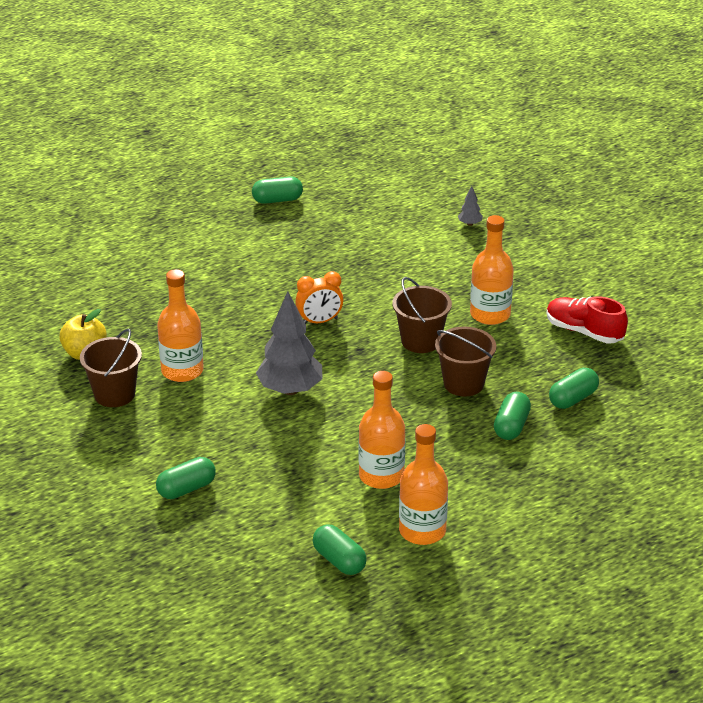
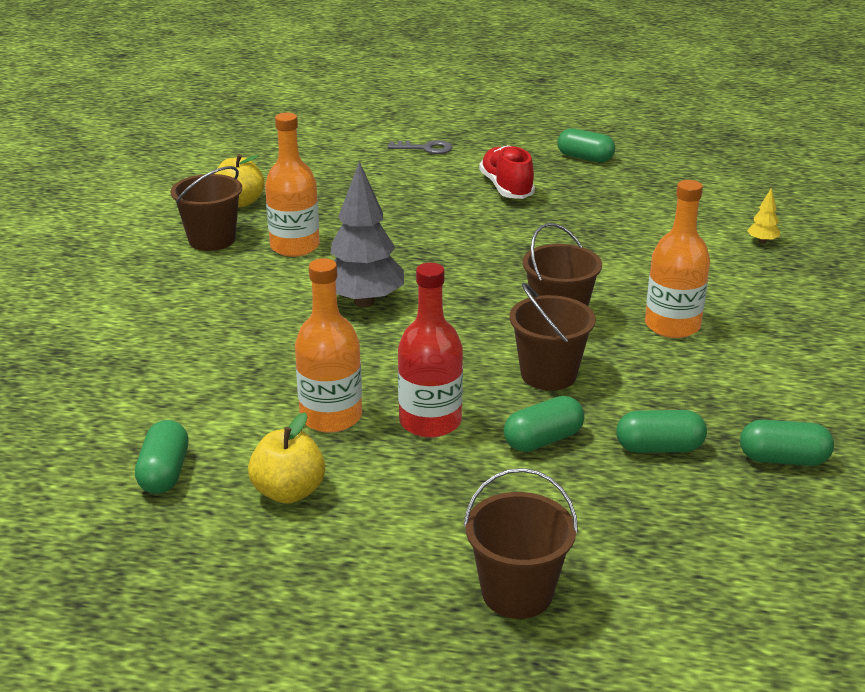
camera: 40 degrees right, 5 degrees down
(152, 241) = (425, 148): none -> grey key
(186, 489) = (142, 337): green capsule -> green capsule (783, 459)
(319, 321) = (480, 260): orange clock -> none
(422, 531) = (289, 492): orange bottle -> yellow apple
(439, 448) = (430, 421): none -> red bottle
(470, 224) = (762, 241): grey tree -> yellow tree
(584, 332) = (768, 388): red shoe -> red shoe (506, 188)
(601, 515) = (517, 593): none -> brown bucket

